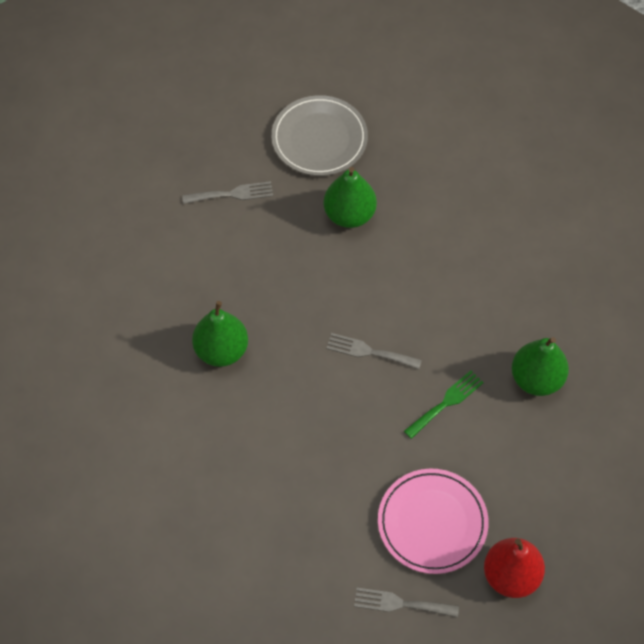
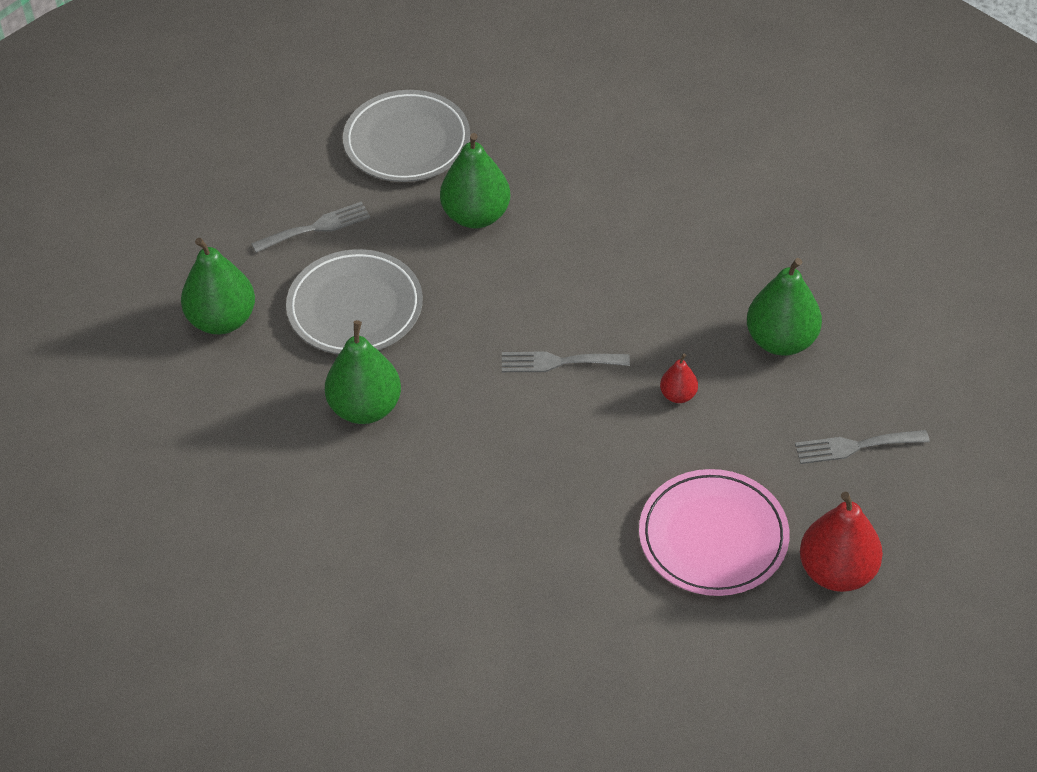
camera: 15 degrees left, 10 degrees down
(143, 252) = (222, 320): none -> green pear
(239, 267) = (355, 307): none -> grey plate
(401, 603) = (708, 642): grey fork -> grey fork (855, 446)
(446, 402) = (678, 395): green fork -> red pear

